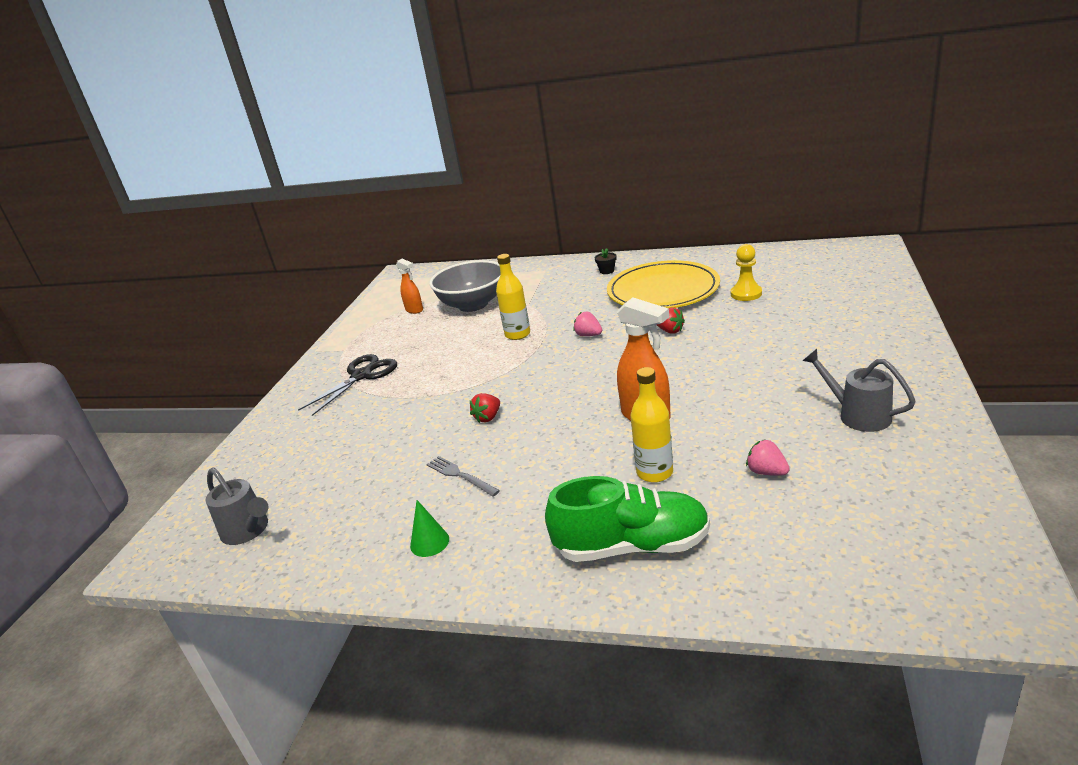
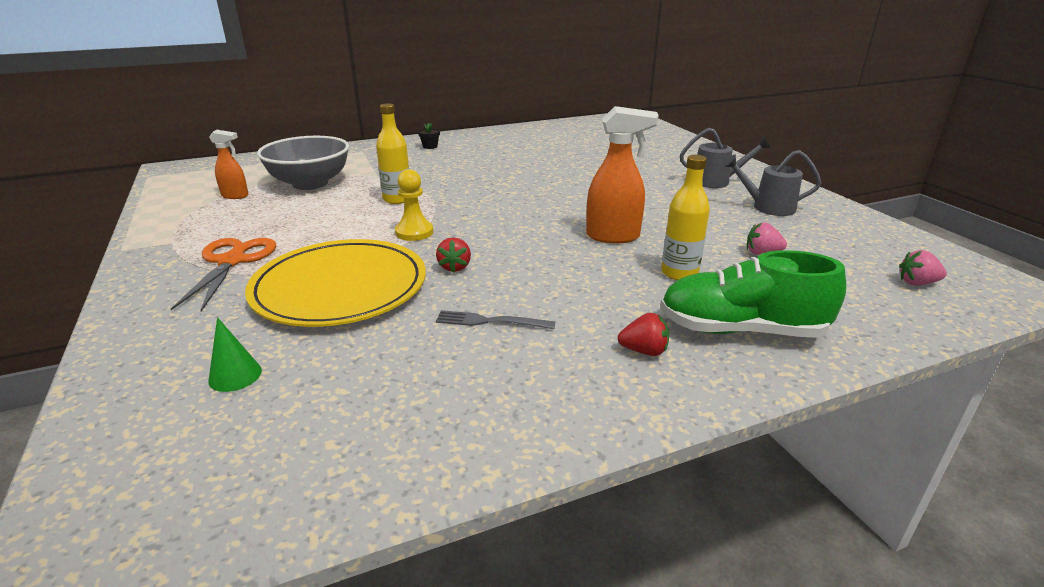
camera: 40 degrees left, 0 degrees up
(248, 531) = (243, 464): grey watering can -> grey watering can (716, 182)
(362, 376) = (232, 261): black scissors -> orange scissors
(429, 542) = (537, 390): green cone -> green cone (235, 375)
(588, 335) = (475, 190): pink strawberry -> pink strawberry (917, 283)
(632, 546) = (741, 330): green shoe -> green shoe turned 135 degrees counterclockwise
(663, 290) = (503, 154): yellow plate -> yellow plate (340, 288)
(670, 331) = (549, 178): red strawberry -> red strawberry (644, 351)
(746, 294) = (578, 149): yellow pawn -> yellow pawn (414, 232)

